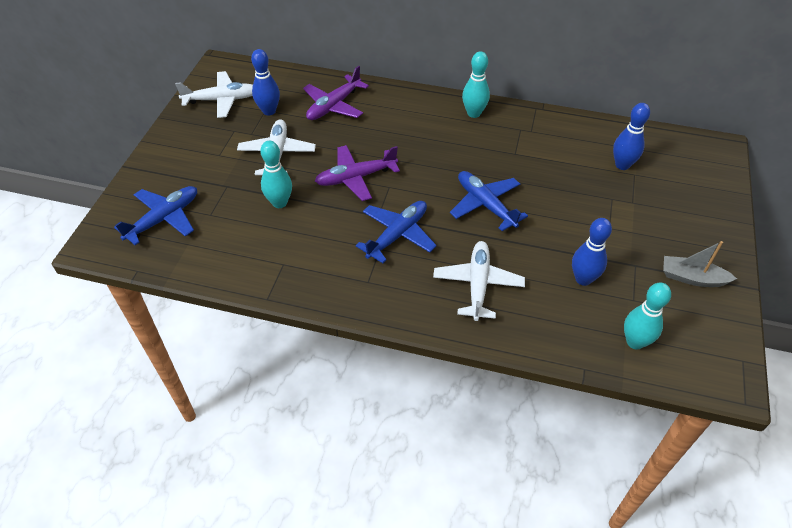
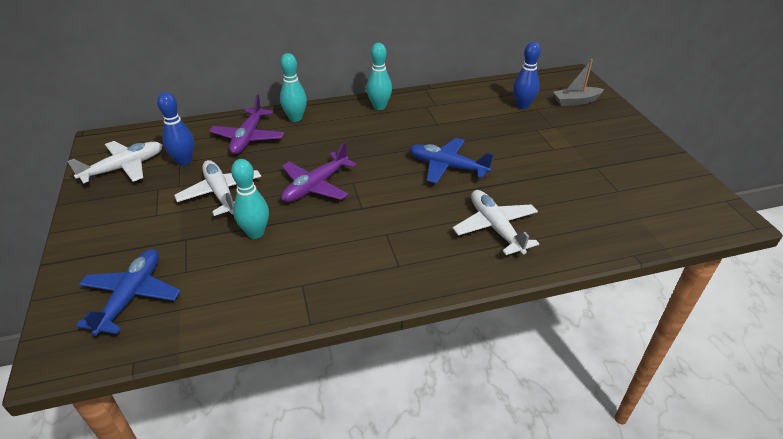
camera: 30 degrees left, 10 degrees down
(397, 235) = (393, 216): blue plane -> none
(583, 279) = (570, 191): blue bowling pin -> none
(635, 342) = (648, 219): turquoise bowling pin -> turquoise bowling pin (295, 118)
(692, 278) = (640, 160): grey boat -> grey boat (576, 101)

